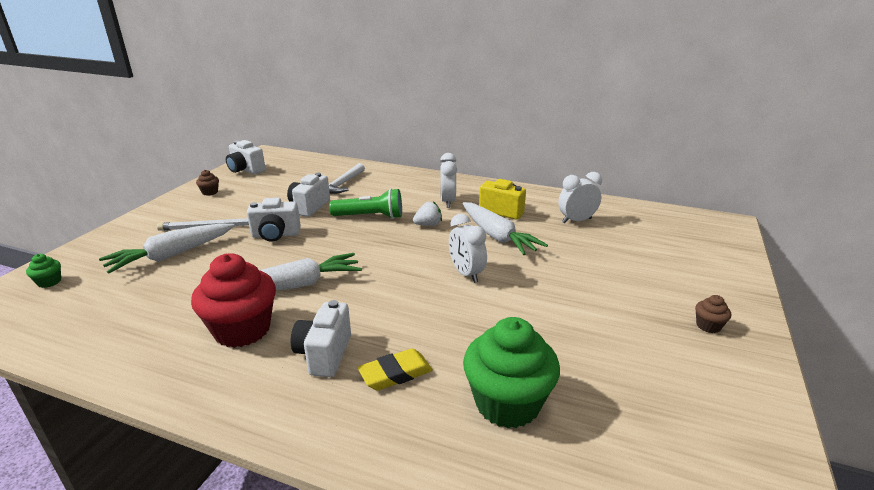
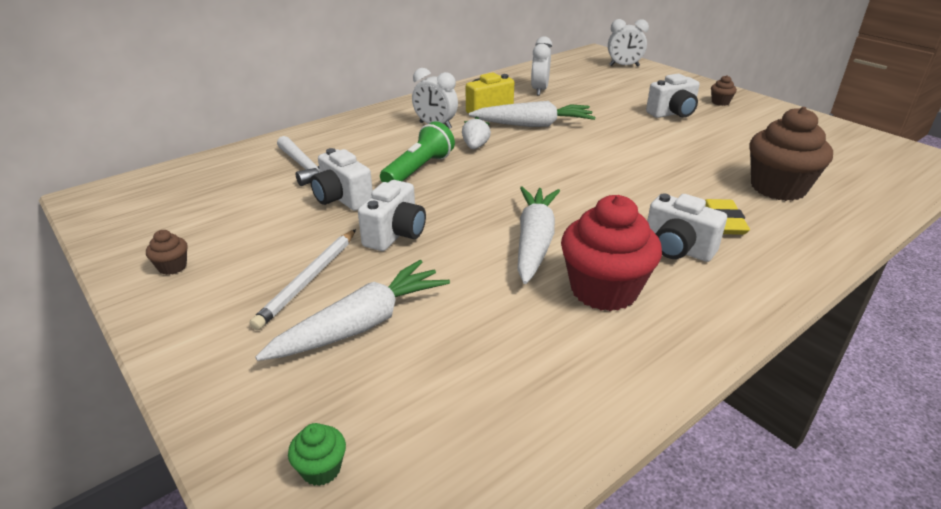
camera: 60 degrees left, 5 degrees up
(172, 255) = (361, 325): white carrot -> white carrot turned 120 degrees counterclockwise
(246, 170) = (133, 224): white camera -> white camera (672, 114)
(466, 274) = (588, 154): white clock -> white clock (624, 66)
(507, 403) = (778, 188): green cupcake -> brown cupcake

